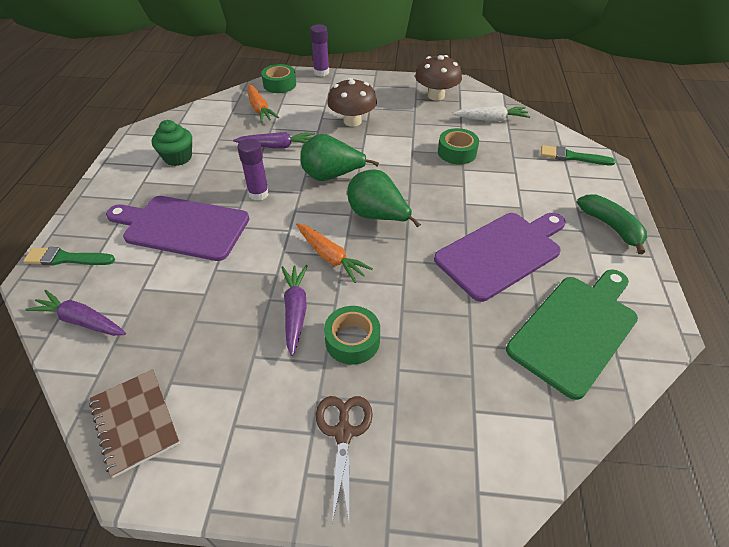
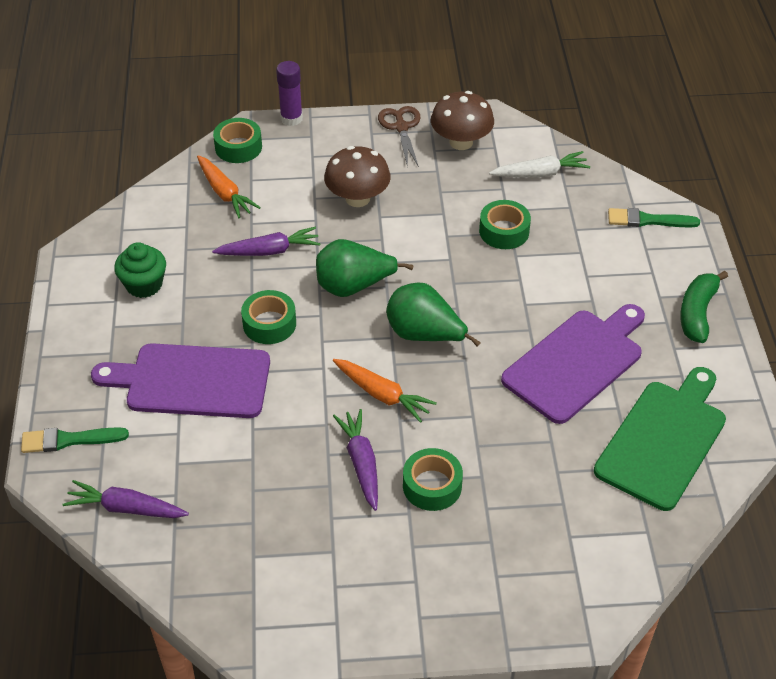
camera: 10 degrees left, 0 degrees up
(135, 422) = (234, 599): brown notebook -> none
(258, 194) = (269, 324): purple glue stick -> green tape
(343, 432) = (446, 576): brown scissors -> brown scissors (401, 127)
(611, 227) = (697, 313): green banana -> green banana turned 120 degrees counterclockwise

